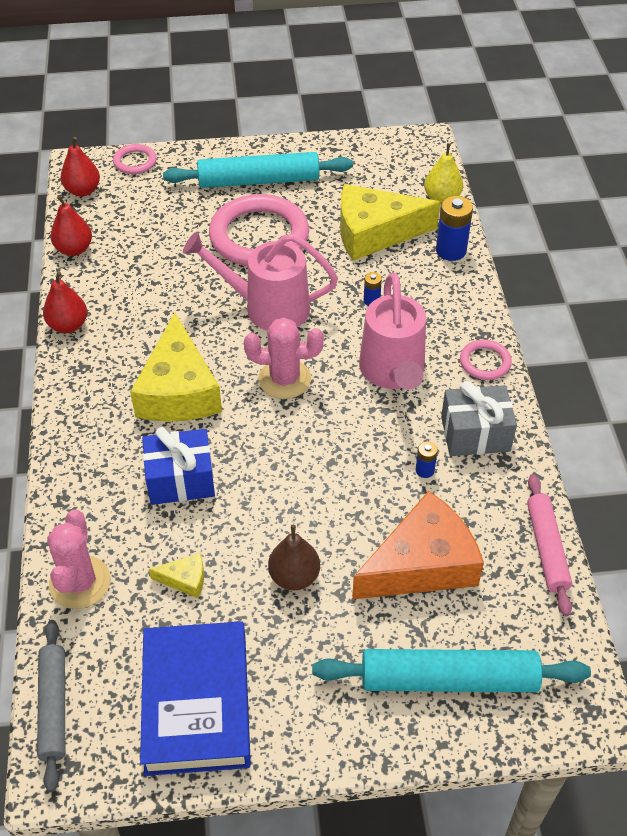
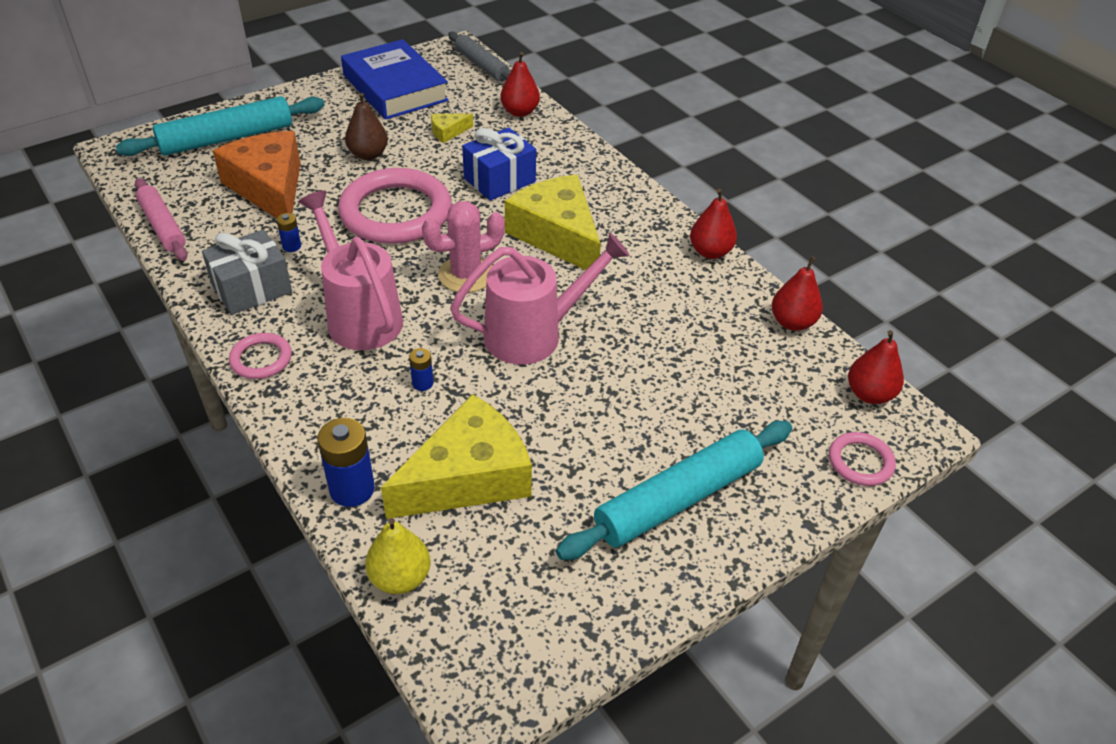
camera: 150 degrees right, 5 degrees down
(80, 582) = (520, 112): pink cactus -> red pear
(259, 236) = (609, 415): pink ring -> pink ring (396, 212)
(422, 564) = (269, 188): orange cheese -> orange cheese turned 120 degrees clockwise

